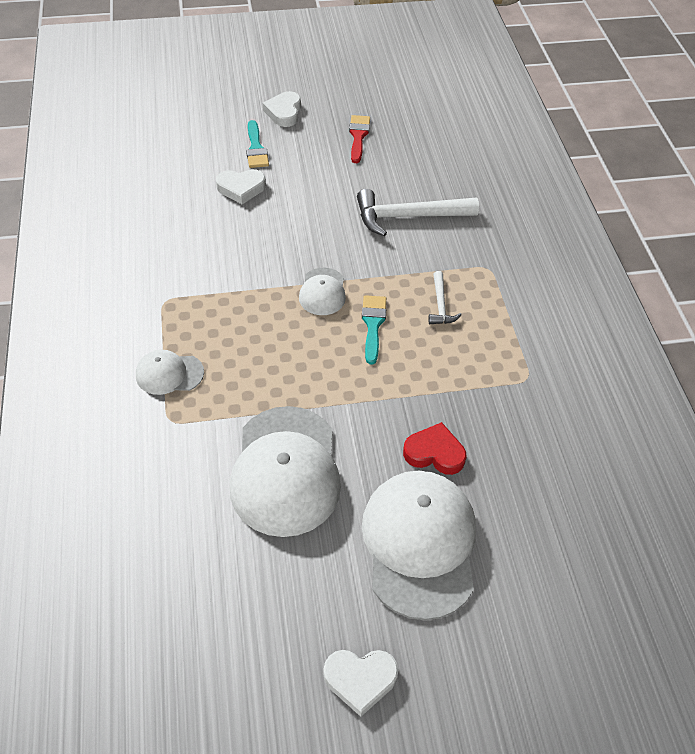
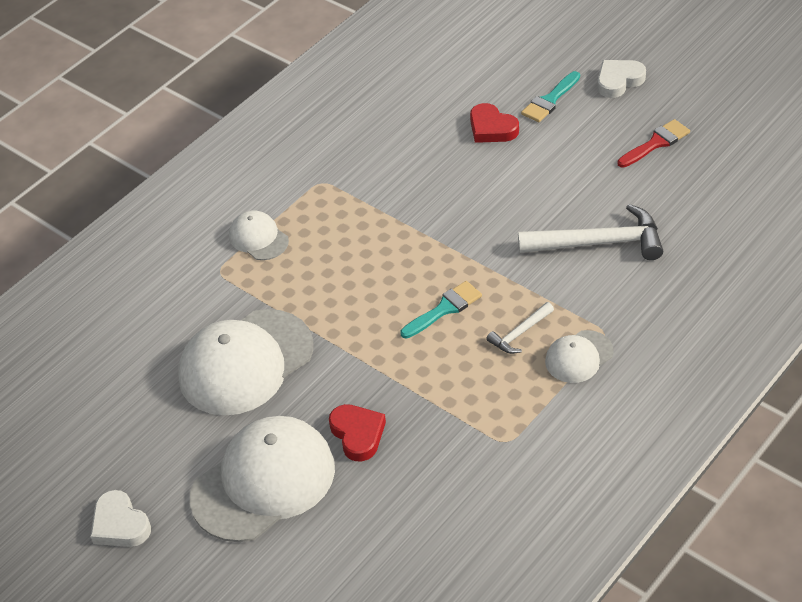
camera: 55 degrees right, 5 degrees down
(241, 188) = (492, 128): white heart -> red heart
(322, 292) = (441, 256): white cap -> white cap (579, 357)
(408, 216) = (599, 243): white hammer -> white hammer turned 135 degrees clockwise

